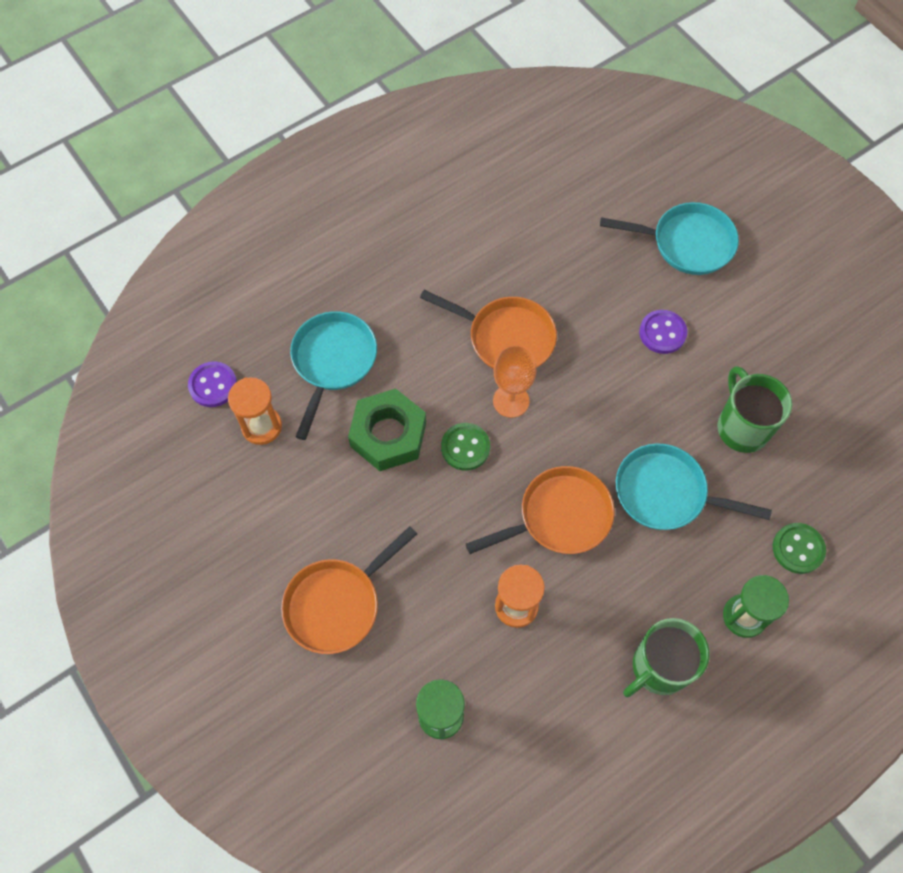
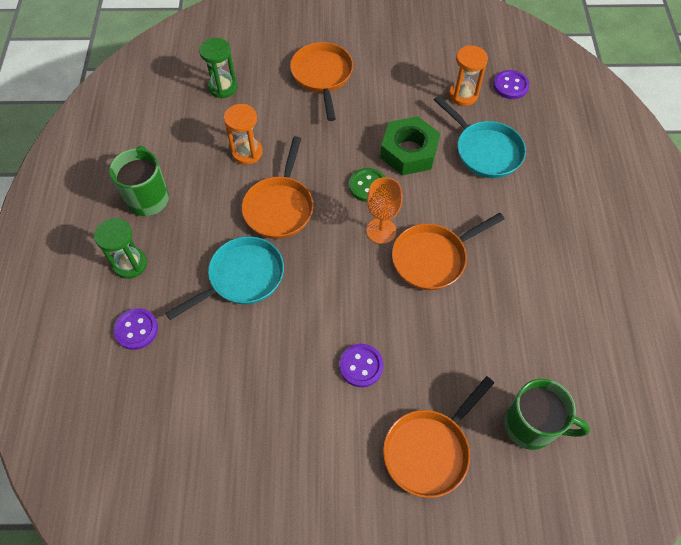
camera: 125 degrees right, 5 degrees down
(687, 243) = (429, 450): turquoise pan -> orange pan
(742, 427) = (245, 363): green mug -> green mug (531, 426)
(798, 549) = (136, 329): green button -> purple button

